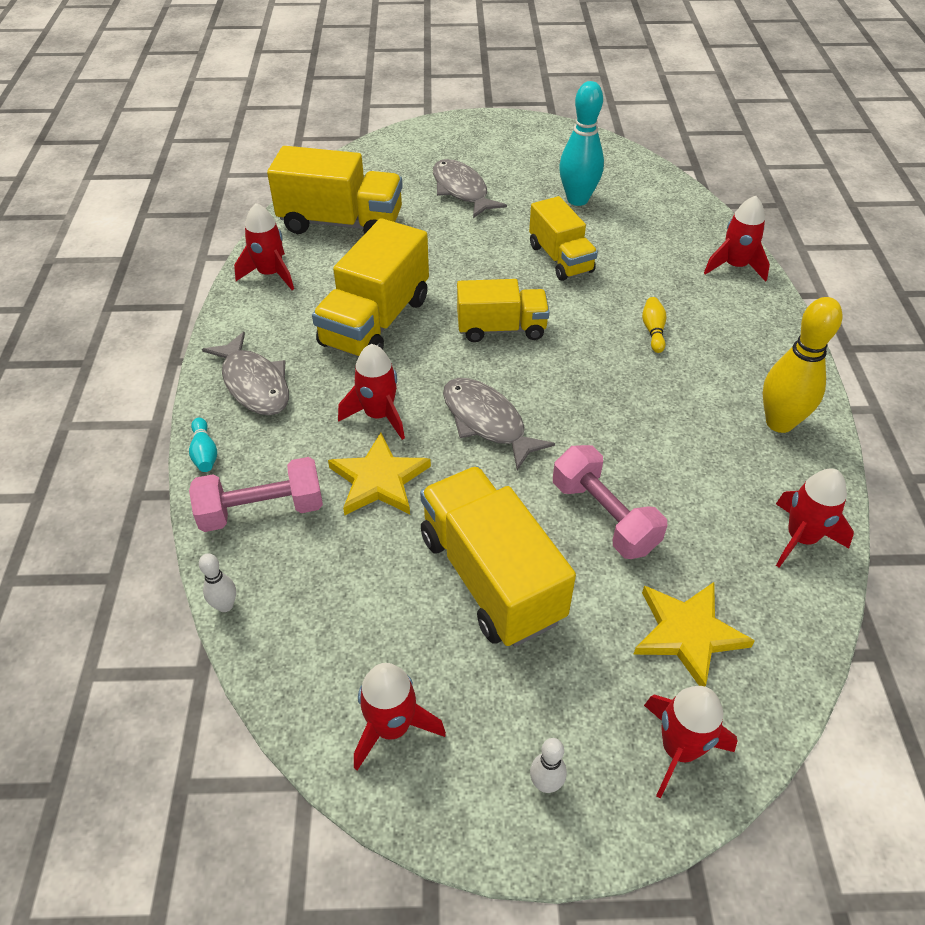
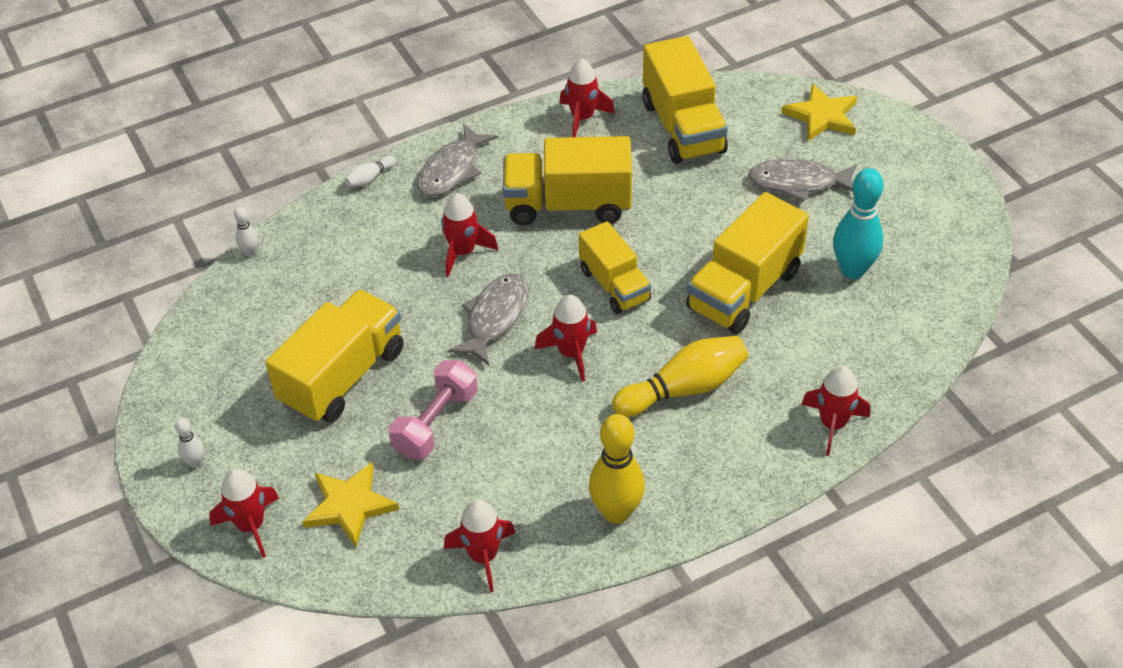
camera: 65 degrees right, 0 degrees up
(204, 453) = (369, 178): turquoise bowling pin -> white bowling pin
(262, 510) = (335, 232): pink dumbbell -> none
(379, 480) = (398, 280): yellow star -> yellow star (822, 116)
(392, 727) = (201, 371): red rocket -> red rocket (571, 353)
(461, 190) = (798, 183): grey fish -> grey fish turned 120 degrees counterclockwise
(560, 258) = (744, 290): yellow truck -> yellow truck, size x1.54
(653, 331) = (684, 389): yellow bowling pin -> yellow bowling pin, size x2.12

